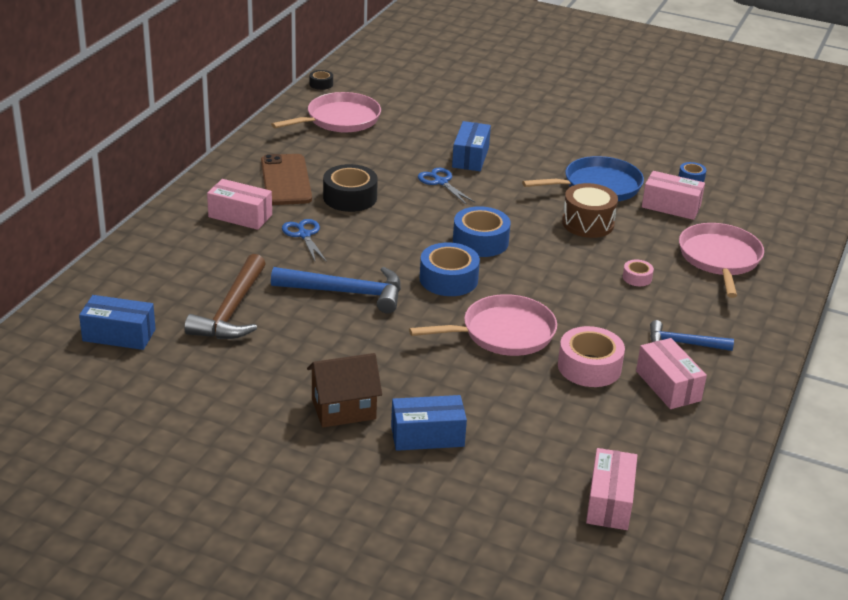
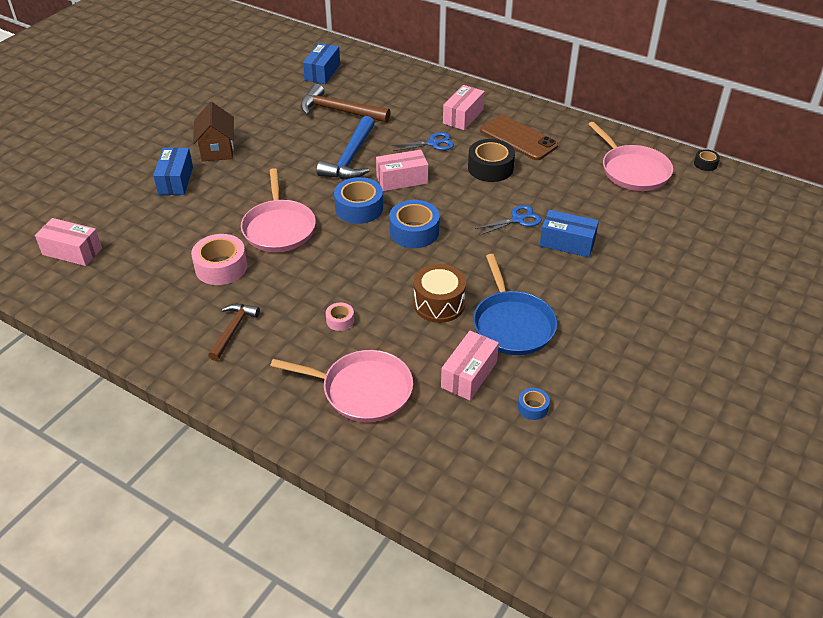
camera: 100 degrees right, 10 degrees up
(286, 180) = (518, 138): brown phone -> brown phone turned 45 degrees clockwise
(668, 386) = (181, 307): pink box -> pink box (402, 179)
(683, 343) = (233, 330): blue hammer -> brown hammer

